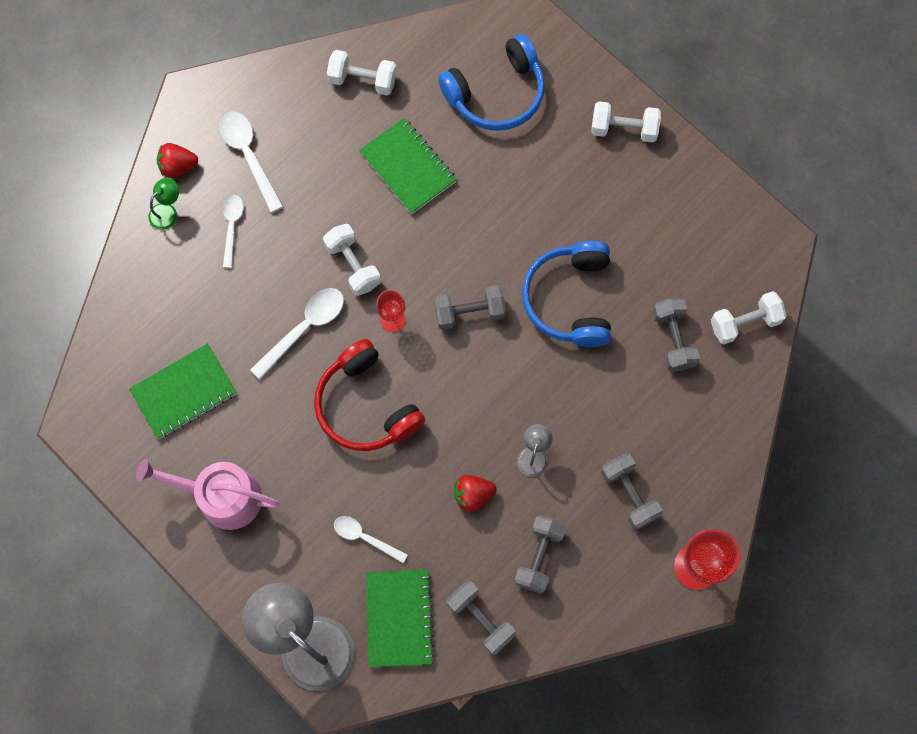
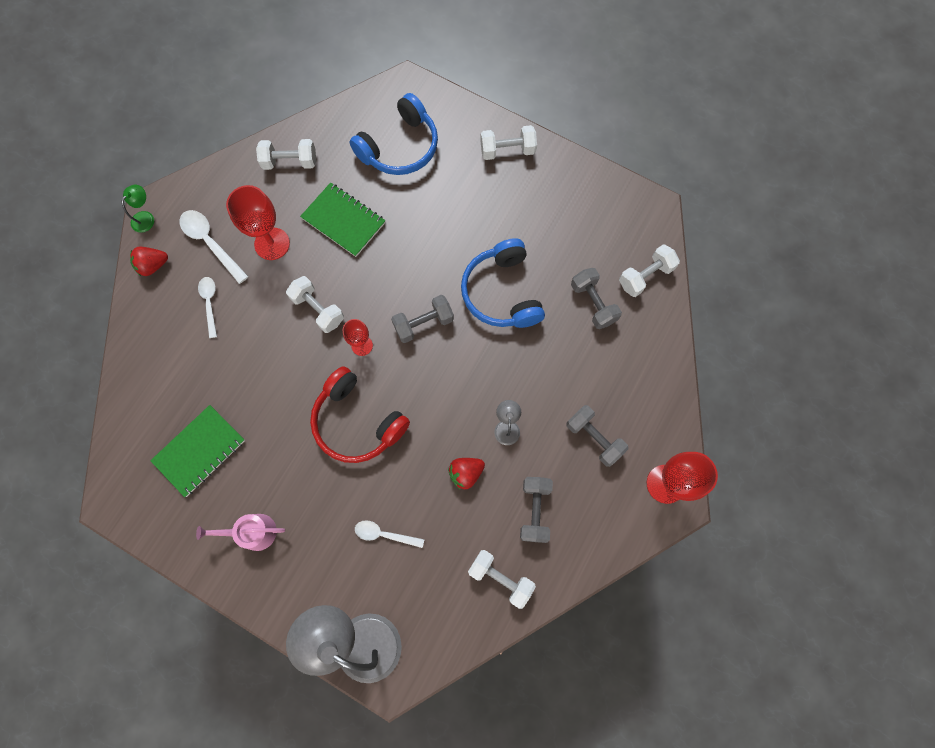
camera: 15 degrees left, 0 degrees up
(167, 211) = (152, 304): green lamp -> green lamp (145, 217)
(222, 497) = (253, 532): pink watering can -> pink watering can, size x0.66
(305, 328) = (290, 371): white spoon -> none
(318, 174) = (272, 244): none -> red goblet
(399, 618) = (431, 597): green notebook -> none
(480, 619) = (500, 578): grey dumbbell -> white dumbbell

